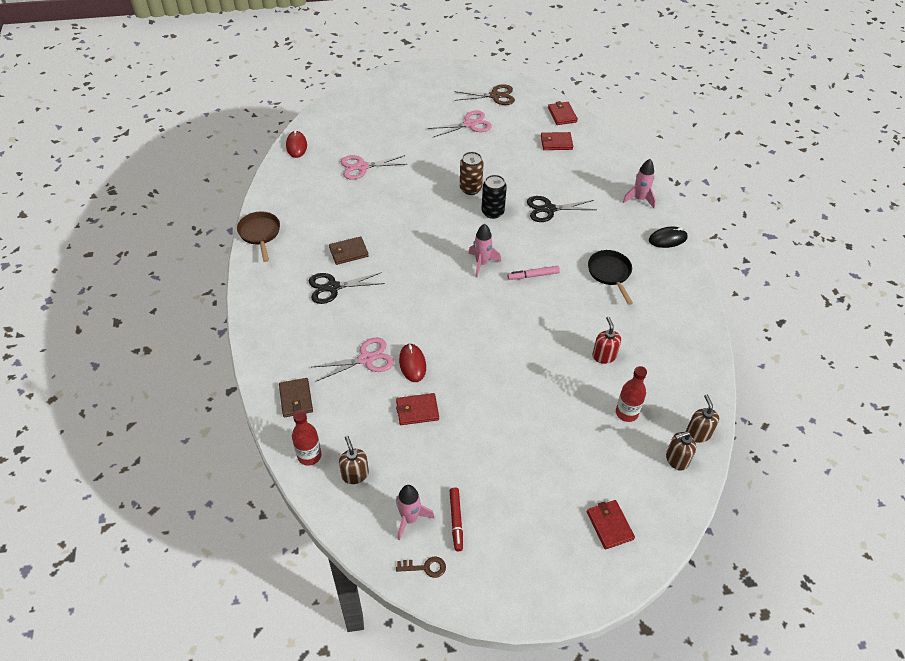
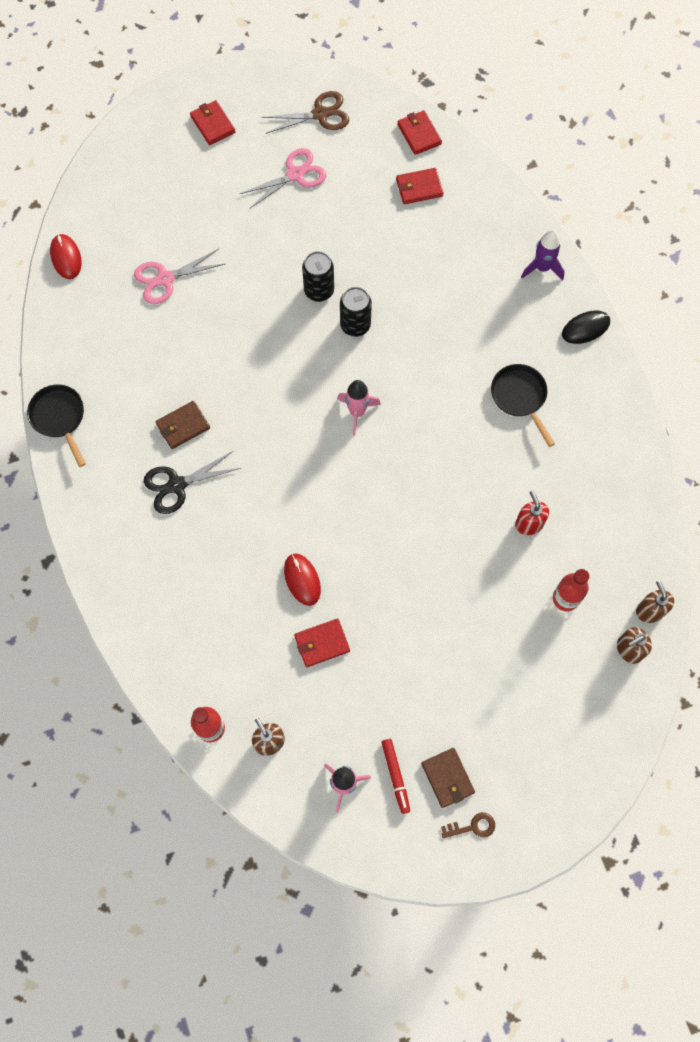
camera: 10 degrees left, 20 degrees up
(260, 234) = (59, 418): brown pan -> black pan
(296, 399) = (174, 656): brown wallet -> brown wallet (447, 778)
(366, 359) = (245, 583): pink scissors -> none
(425, 567) = (373, 838): brown key -> brown key (472, 826)
(470, 189) = (319, 290): brown can -> black can
(533, 275) = (425, 419): pink marker -> none
(548, 209) = (427, 307): black scissors -> none
(609, 525) = (565, 747): red wallet -> red wallet (213, 124)
(639, 199) = (542, 268): pink rocket -> purple rocket

